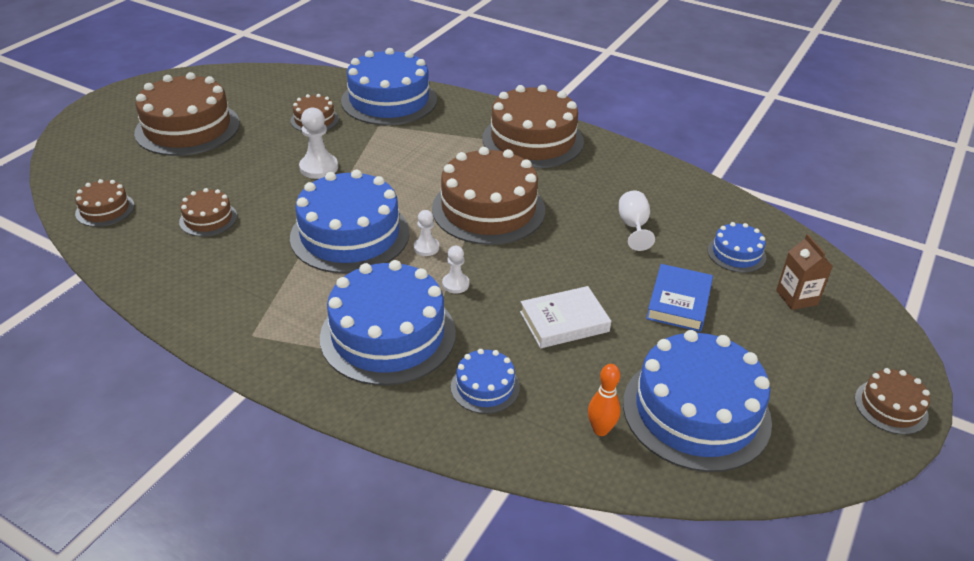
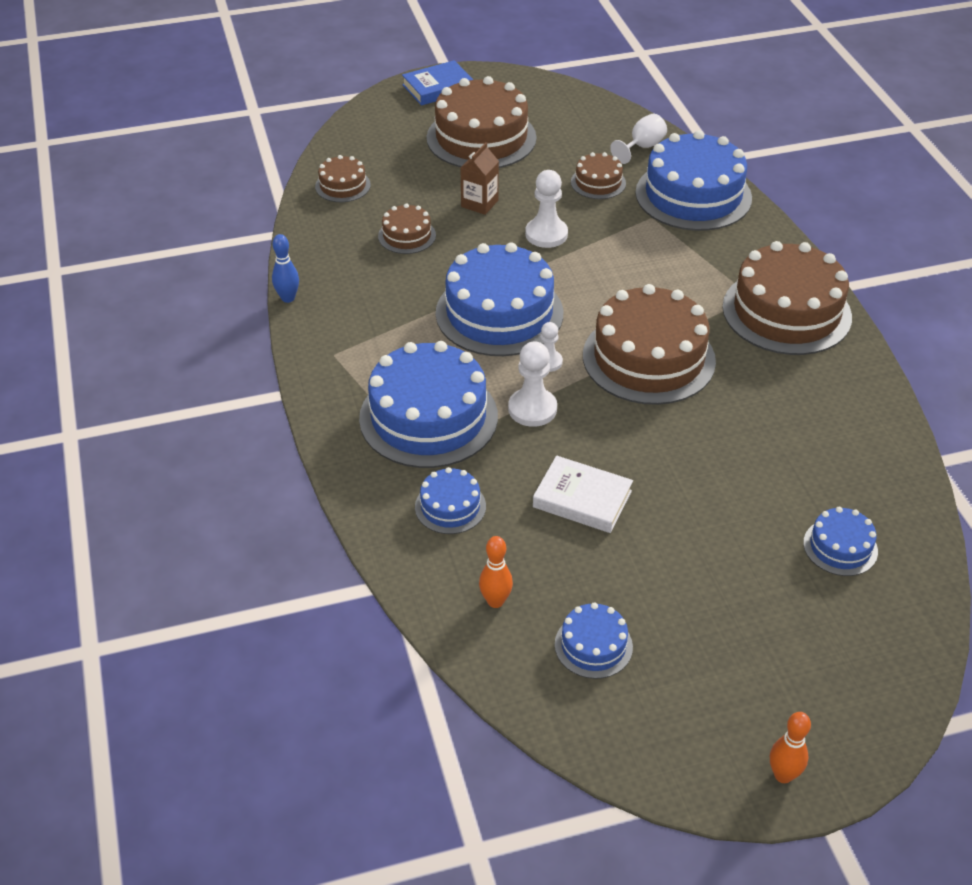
camera: 45 degrees right, 5 degrees up
(156, 315) = (288, 298): none -> blue bowling pin
(455, 284) = (532, 409): white pawn -> white pawn, size x1.65
(633, 227) = (768, 457): white goblet -> white goblet (642, 147)
(678, 302) = (712, 551): blue book -> blue book (438, 87)
(696, 411) = (593, 645): blue cake -> blue cake, size x0.48
(796, 297) = (840, 626): brown carton -> brown carton (479, 203)
(890, 407) = (783, 775): brown cake -> orange bowling pin

